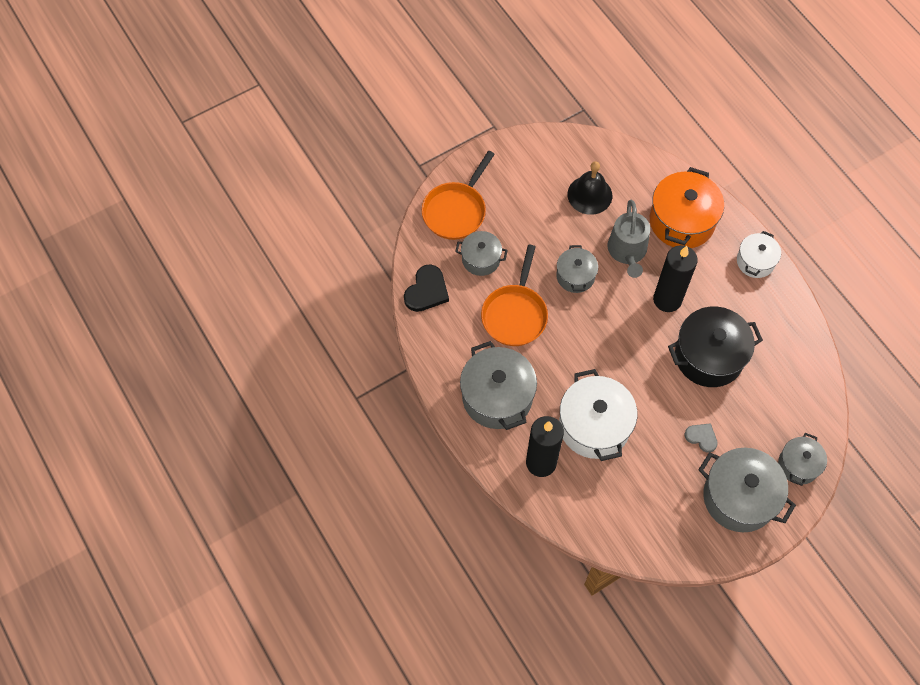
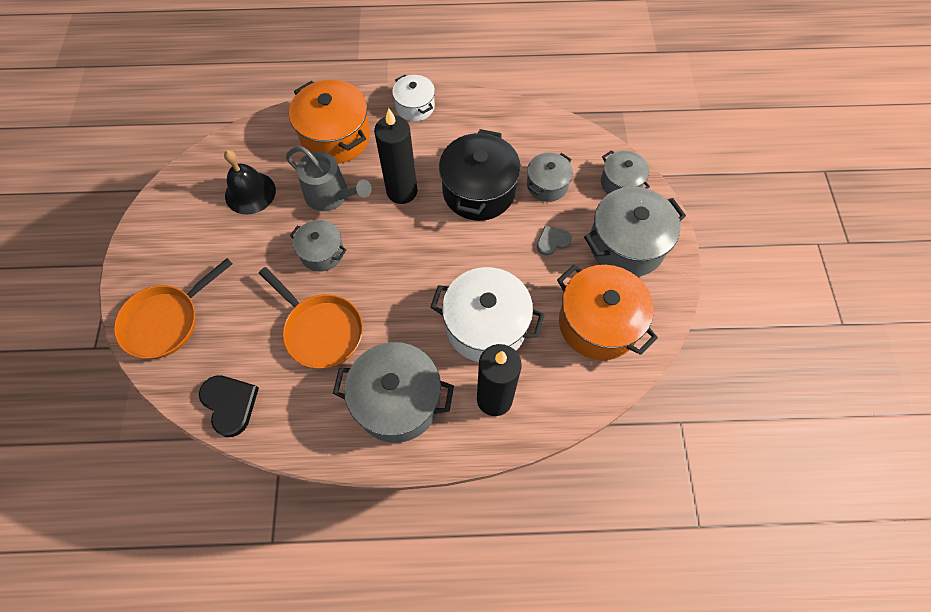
camera: 60 degrees left, 0 degrees up
(456, 211) = (166, 321): orange pan -> orange pan turned 75 degrees clockwise
(481, 259) = (237, 328): grey pot -> grey pot (547, 185)
(651, 508) = (598, 323): none -> orange pot

